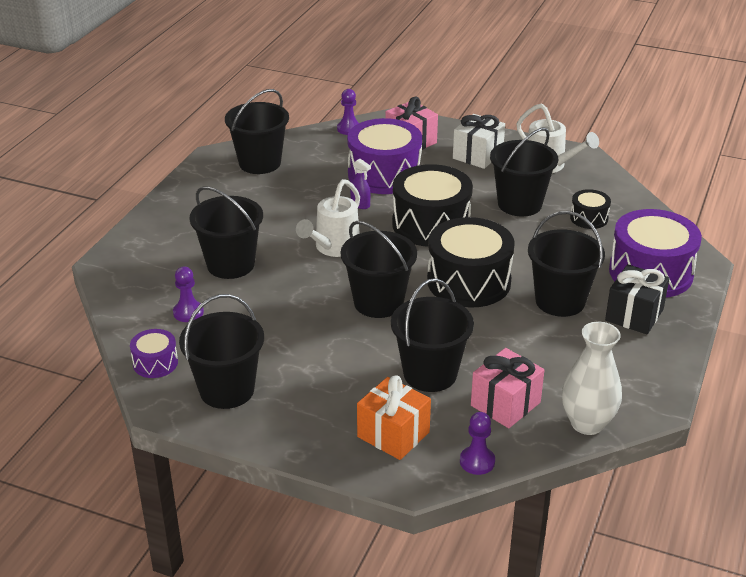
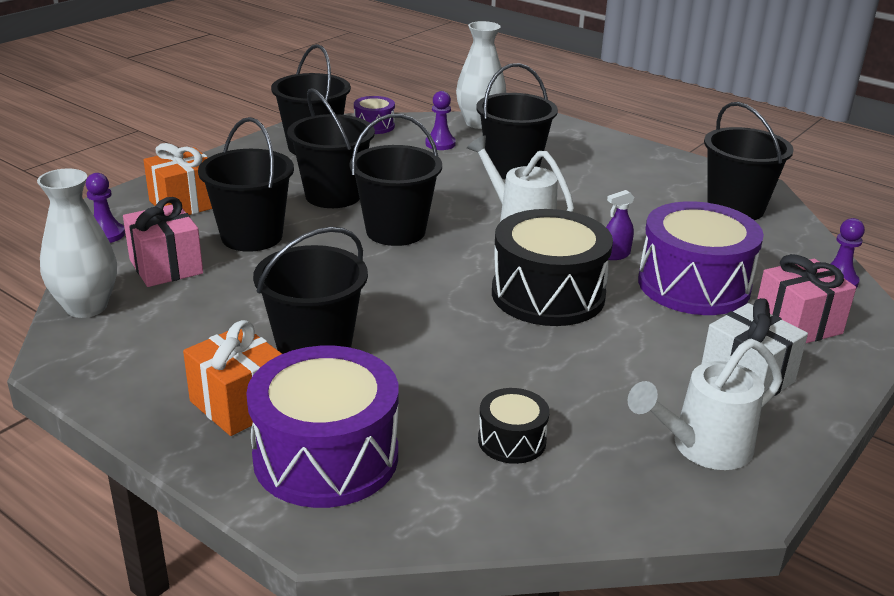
camera: 105 degrees right, 5 degrees down
(126, 298) = (479, 123): none -> white vase
(468, 281) = (401, 293): black drum -> none
(519, 204) = (578, 381): black bucket -> black bucket (333, 195)
(634, 315) = (239, 404): black gift -> orange gift

